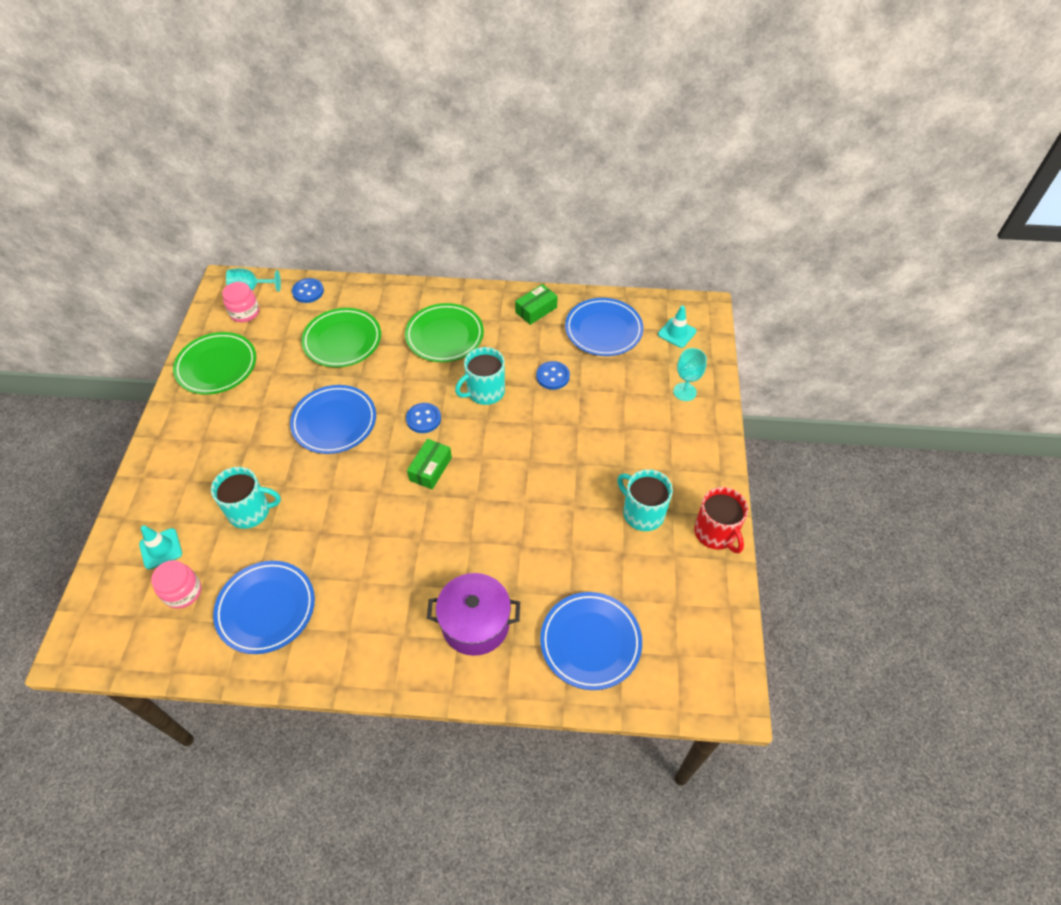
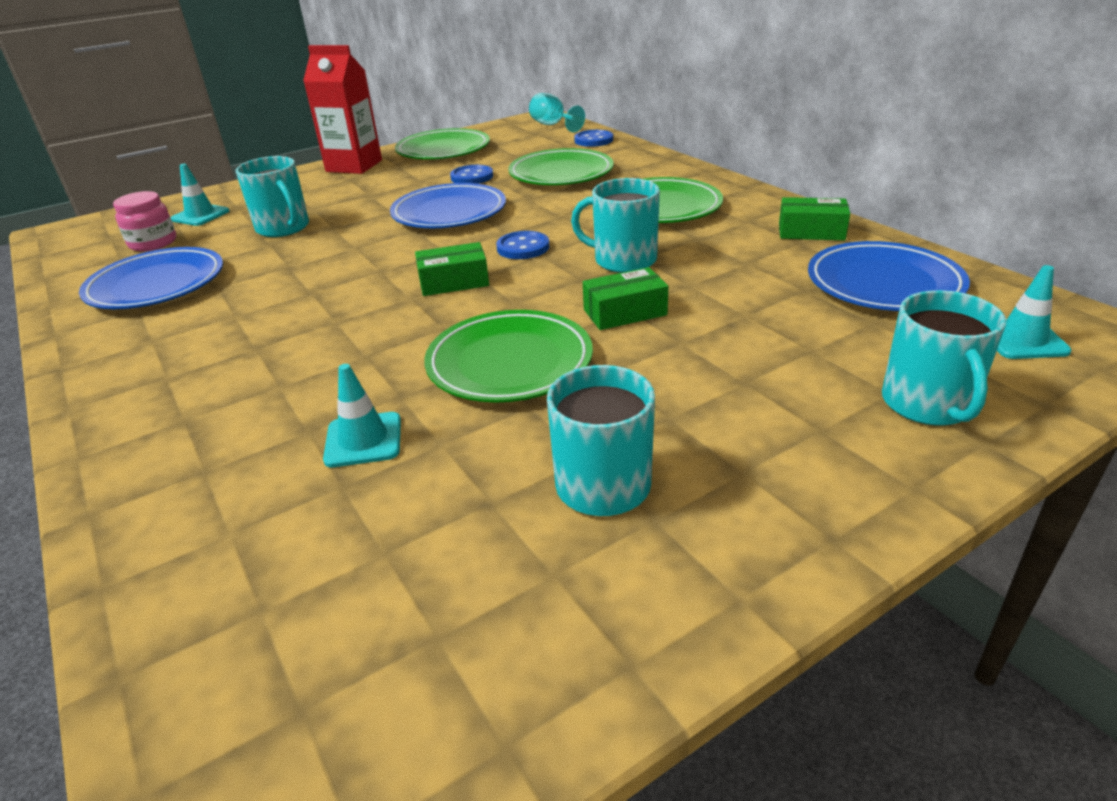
camera: 55 degrees right, 20 degrees down
(178, 425) = (354, 166): none -> red carton
(245, 312) = (522, 134): pink jar -> none
(475, 623) = (222, 422): purple pot -> none
(534, 426) = (625, 312): none -> green box
(534, 492) = (509, 363): none -> green plate
(543, 574) = (363, 440): none -> turquoise traffic cone
(552, 376) = (730, 287): blue button -> blue button (472, 177)
(590, 642) = (258, 557): blue plate -> none
(684, 392) = (928, 404): turquoise goblet -> turquoise mug
(716, 533) = (681, 611): red mug -> none

